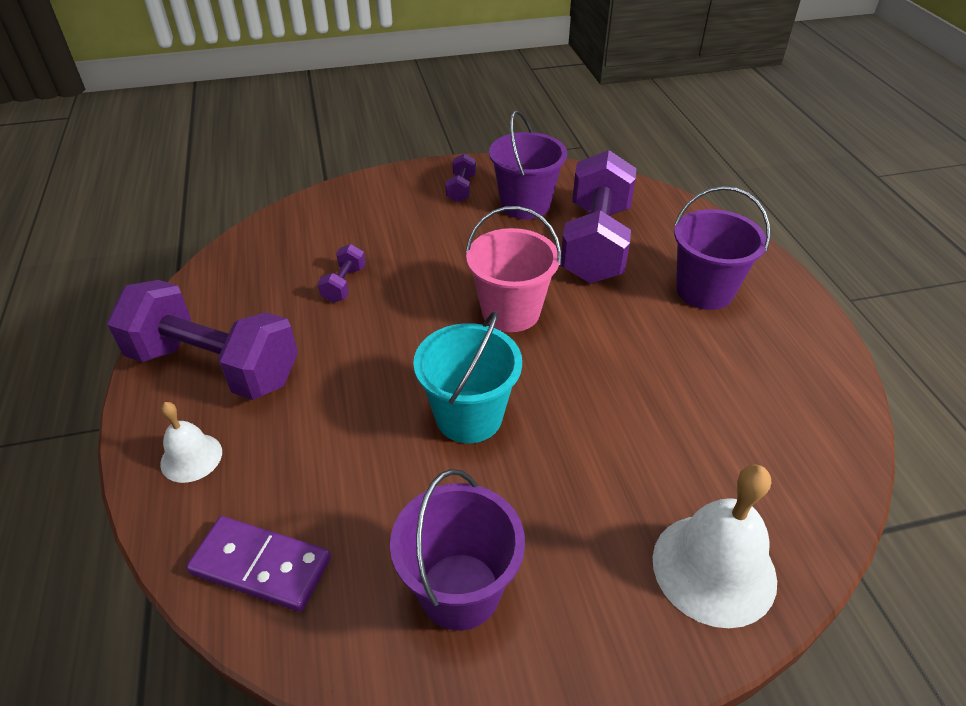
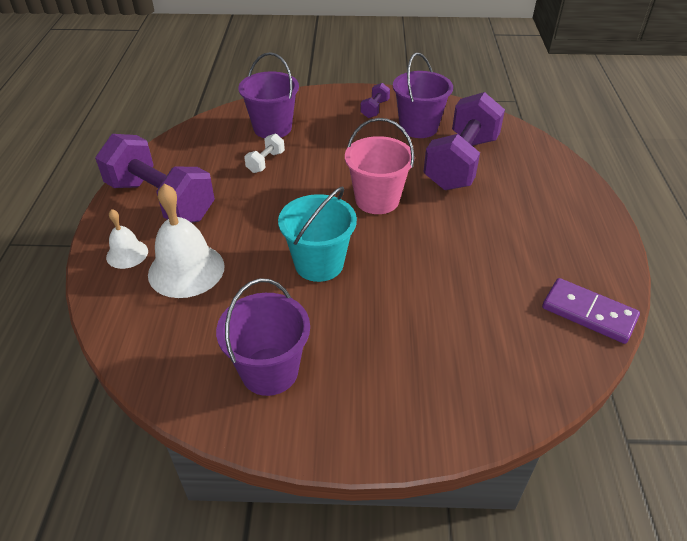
camera: 15 degrees right, 0 degrees up
(261, 565) = (148, 327): purple domino -> purple domino (589, 313)
(344, 284) = (265, 162): purple dumbbell -> white dumbbell
(704, 291) = (532, 210): purple bucket -> purple bucket (272, 128)
(714, 568) = (454, 397): white bell -> white bell (186, 270)

